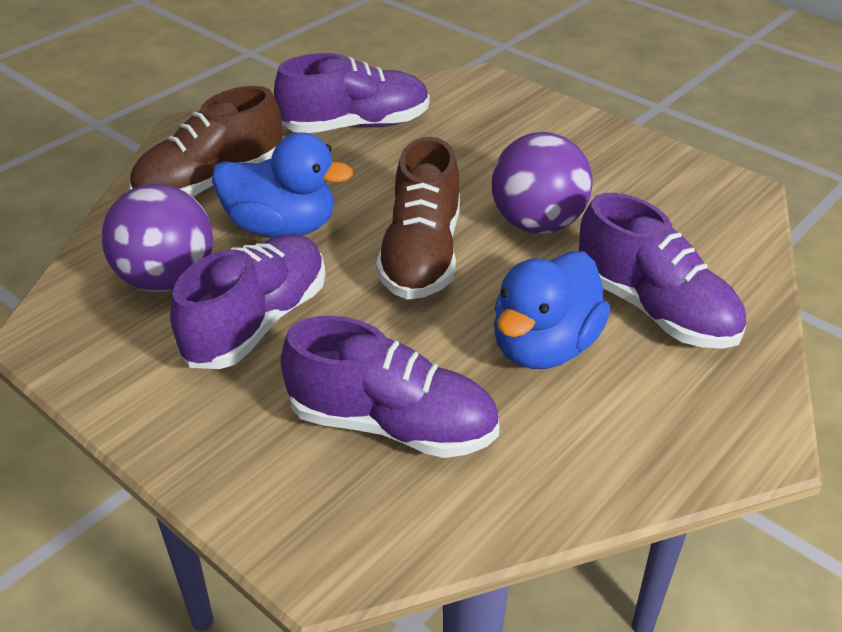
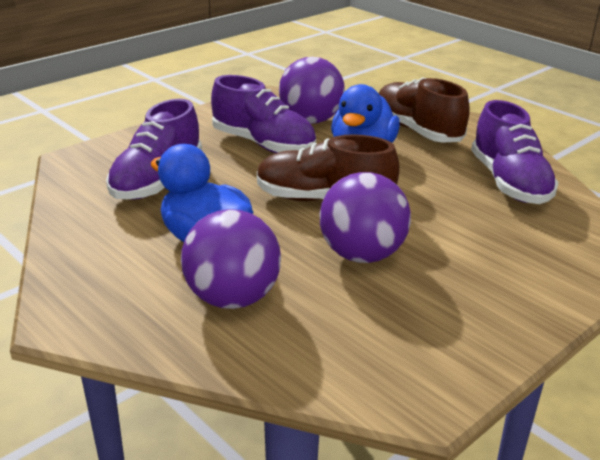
camera: 95 degrees right, 10 degrees down
(654, 308) = (232, 298): purple shoe -> purple ball

